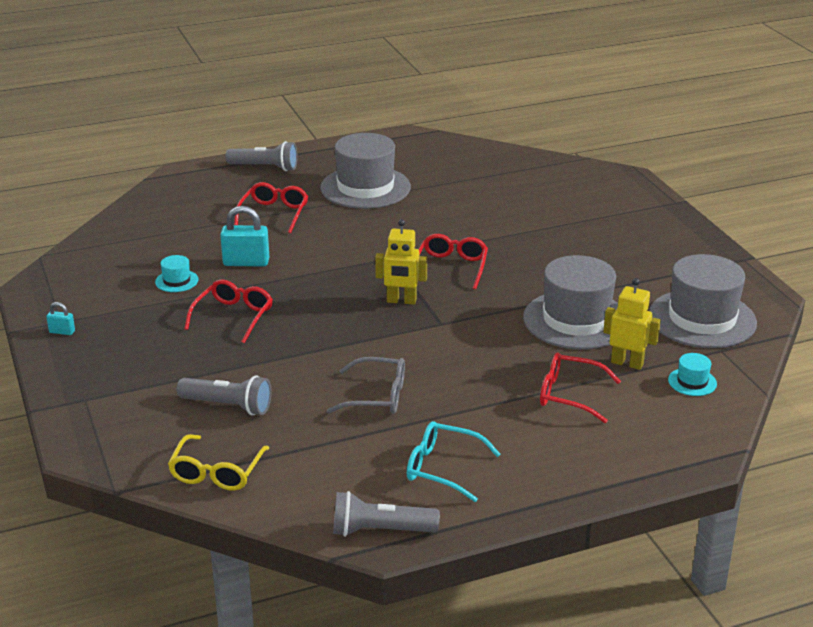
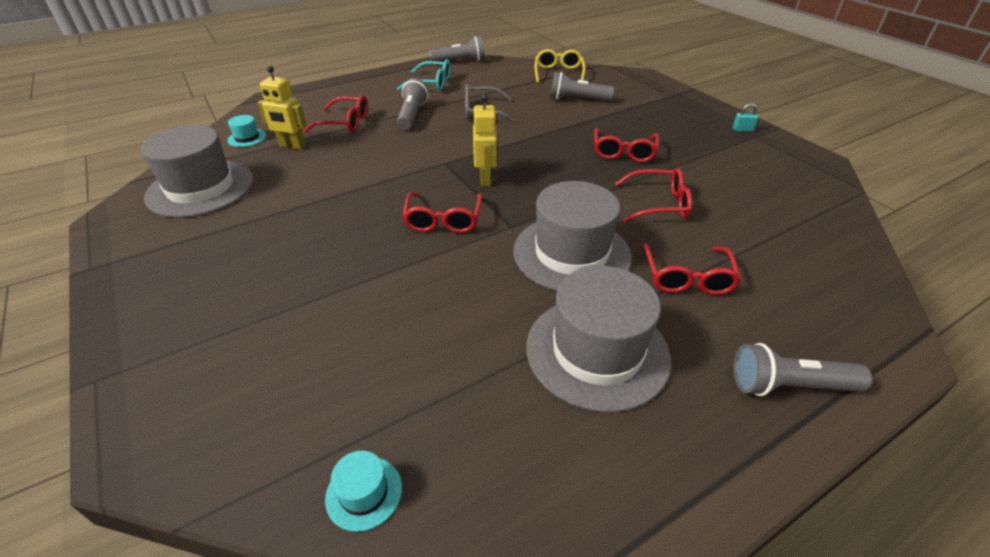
camera: 170 degrees right, 10 degrees up
(176, 281) = (704, 178): turquoise hat -> turquoise hat (364, 493)
(246, 262) = (659, 204): turquoise padlock -> red glasses
(401, 301) = (485, 179): yellow robot -> yellow robot turned 90 degrees clockwise
(477, 400) = (412, 115): none -> grey flashlight
(576, 320) = (323, 176): grey hat -> grey hat (571, 253)

